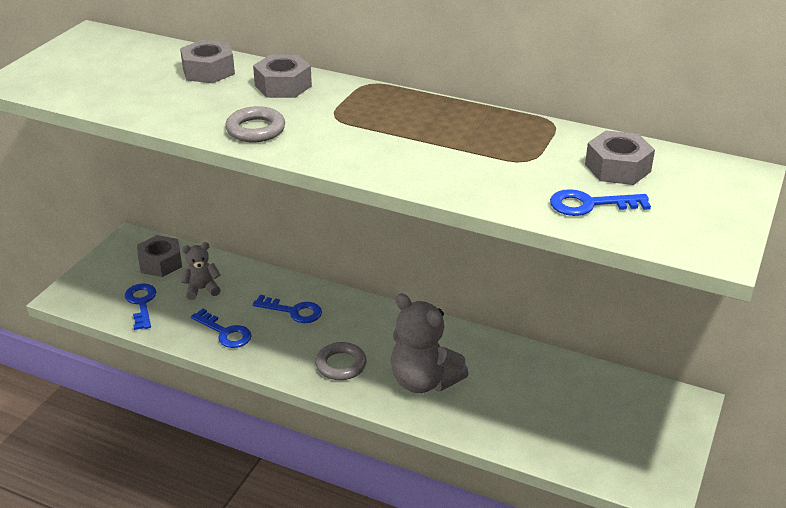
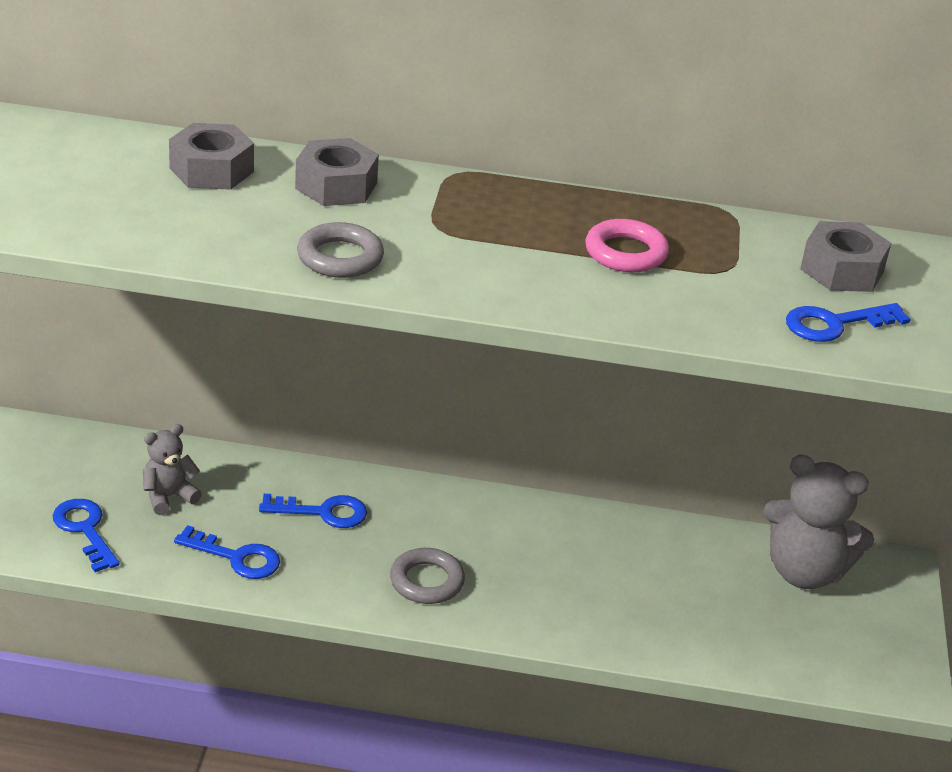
camera: 20 degrees left, 0 degrees up
(160, 263) = (84, 463): grey nut -> none
(423, 381) = (551, 588): grey teddy bear -> grey teddy bear (804, 572)
(458, 143) = (626, 253): none -> pink ring

